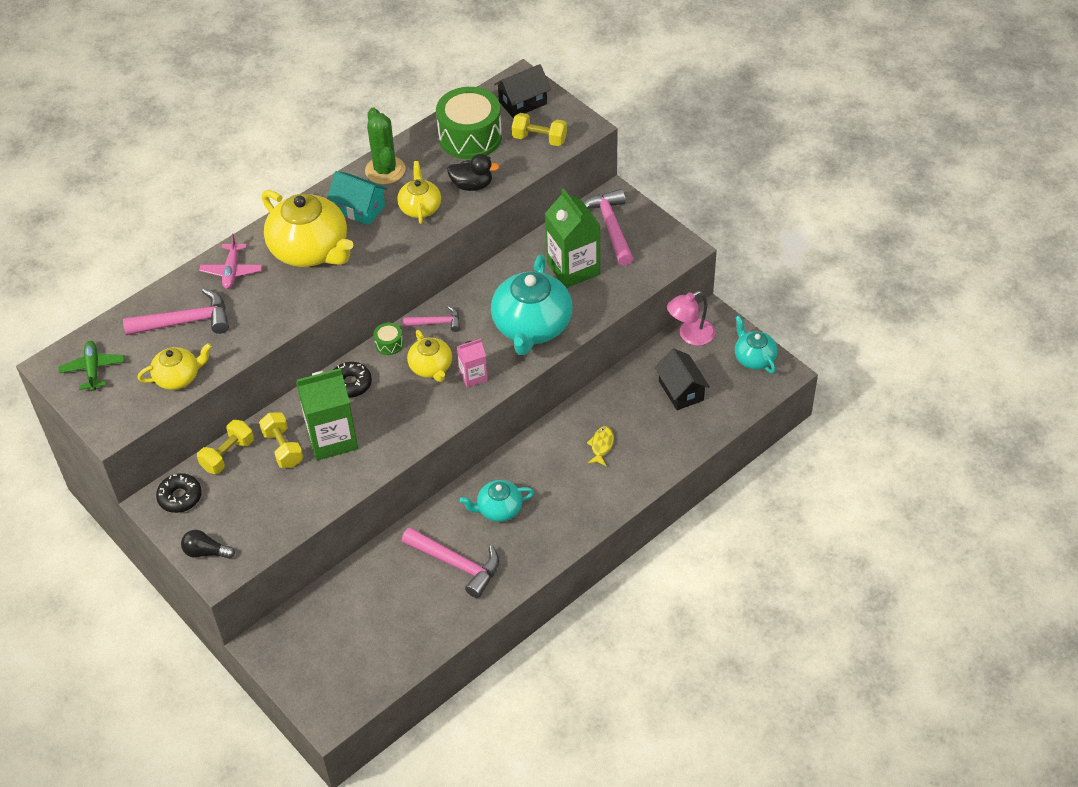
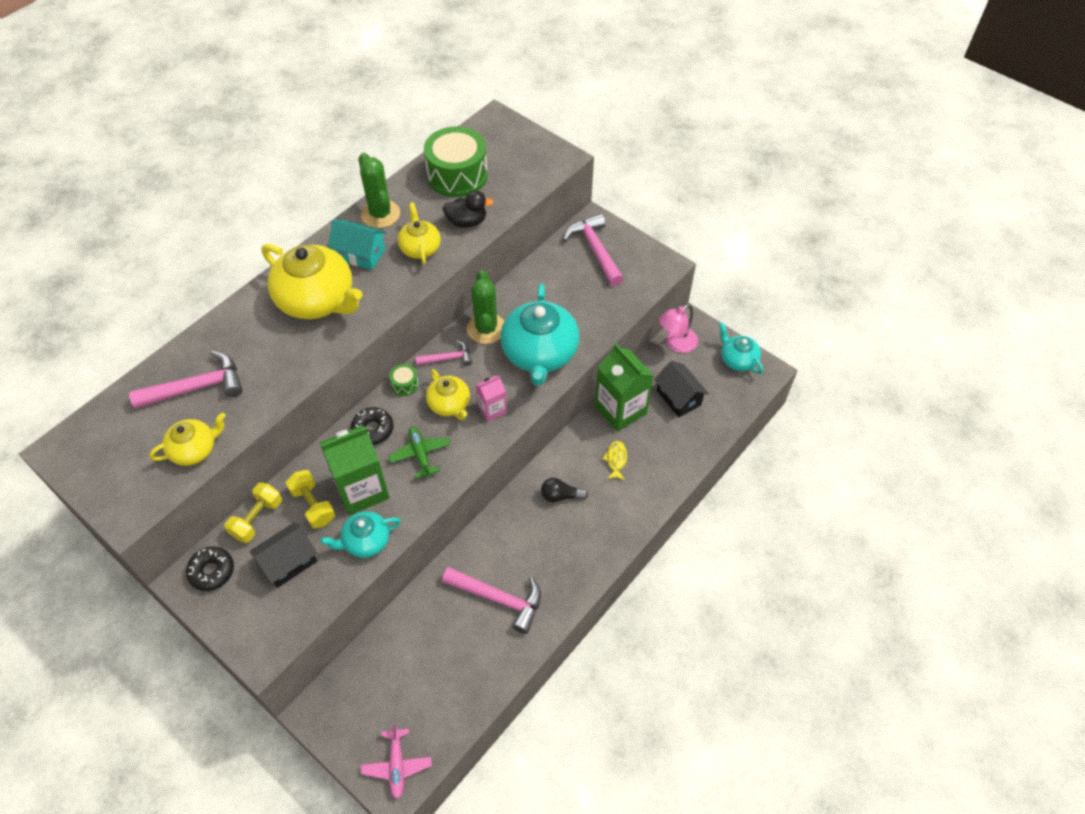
camera: 10 degrees left, 5 degrees up
(93, 369) = (102, 449): green plane -> green plane (420, 454)
(206, 552) = (245, 631): black light bulb -> black light bulb (560, 496)
(232, 271) = (240, 329): pink plane -> pink plane (397, 765)
(481, 297) = (486, 328): none -> green cactus
(499, 509) = (530, 535): turquoise teapot -> turquoise teapot (365, 541)
(523, 103) = (501, 139): black house -> black house (289, 562)
(539, 139) = (523, 172): yellow dumbbell -> none
(573, 268) = (568, 293): green carton -> green carton (620, 410)

